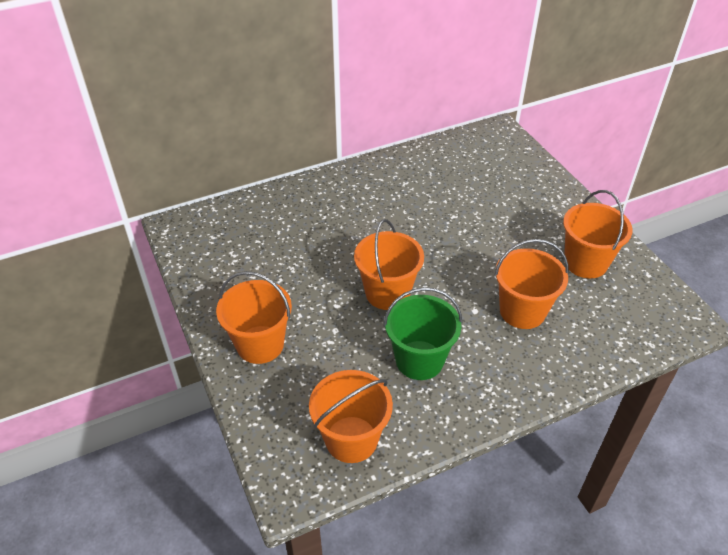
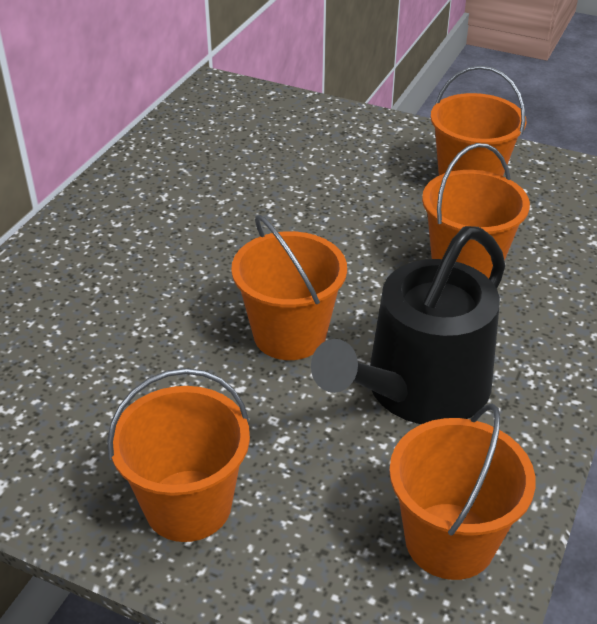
camera: 40 degrees left, 5 degrees down
(419, 360) = (418, 389): green bucket -> black watering can

